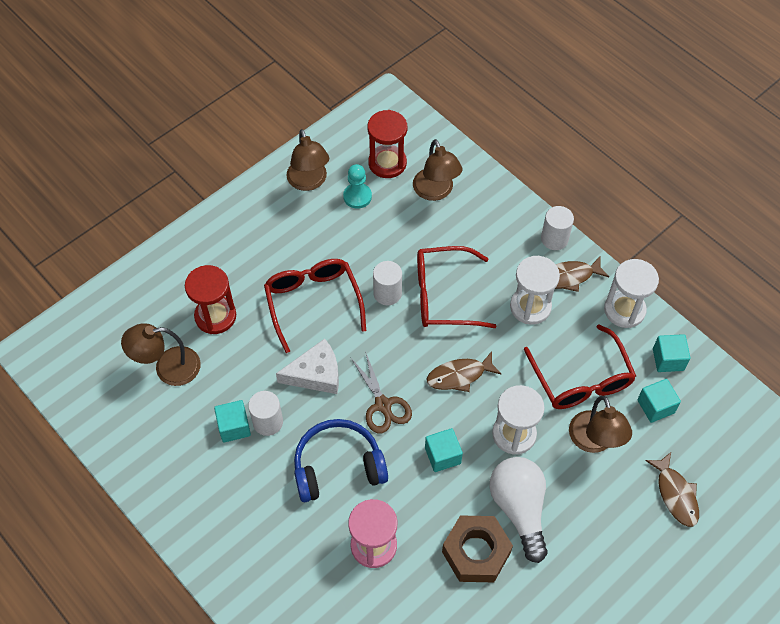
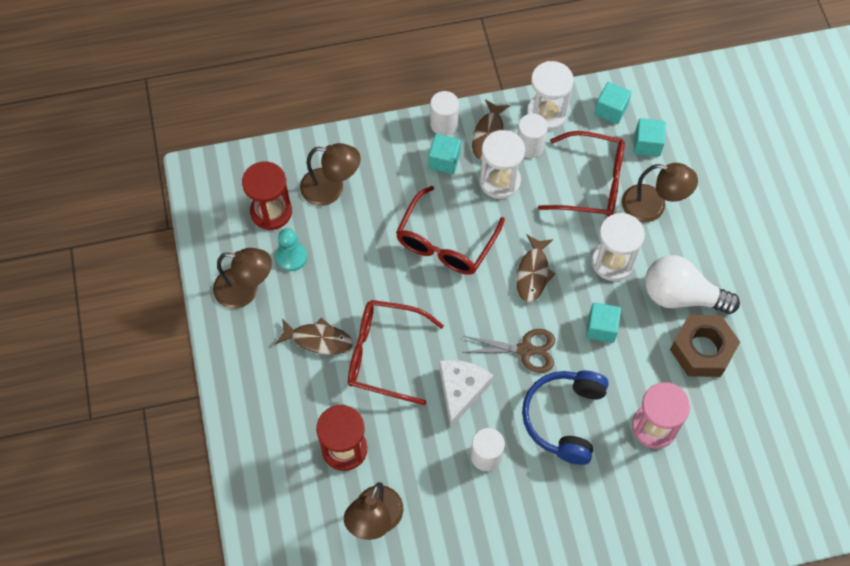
camera: 60 degrees left, 5 degrees up
(234, 427) = (474, 488): turquoise cube -> turquoise cube (444, 160)
(387, 293) = (414, 287): white cylinder -> white cylinder (530, 146)
(675, 494) = (730, 176): brown fish -> brown fish (318, 339)

